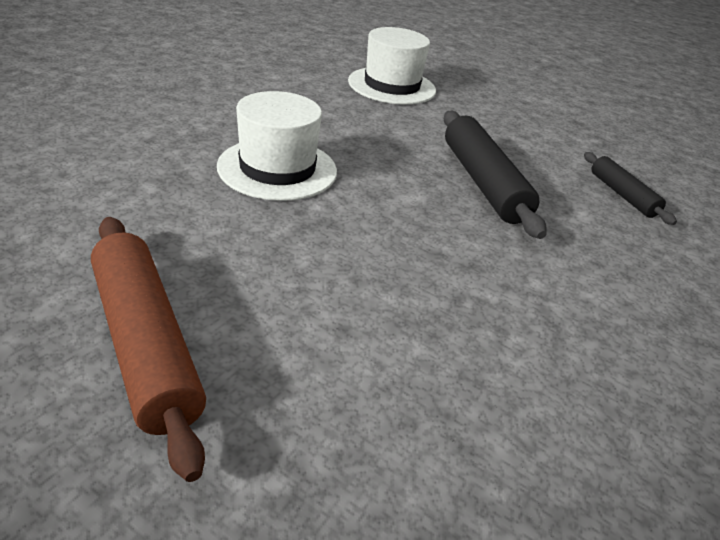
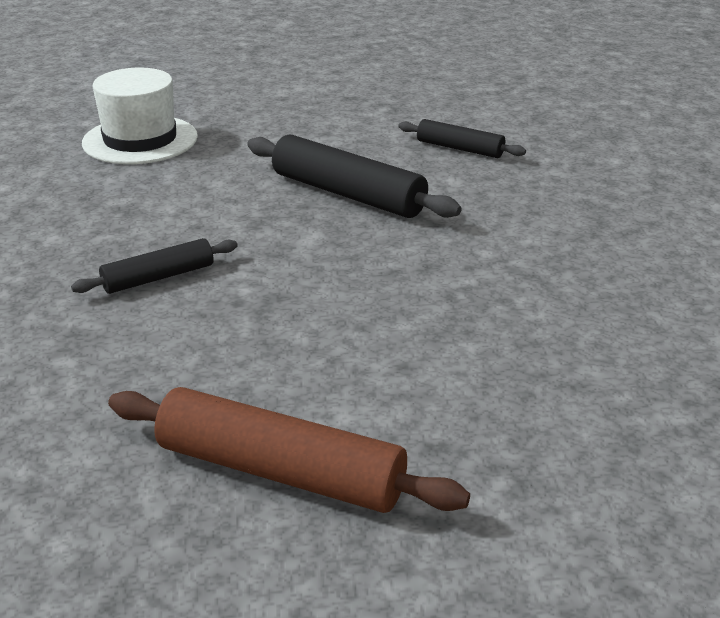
camera: 35 degrees left, 5 degrees down
(277, 168) = (159, 277): white hat -> black rolling pin

